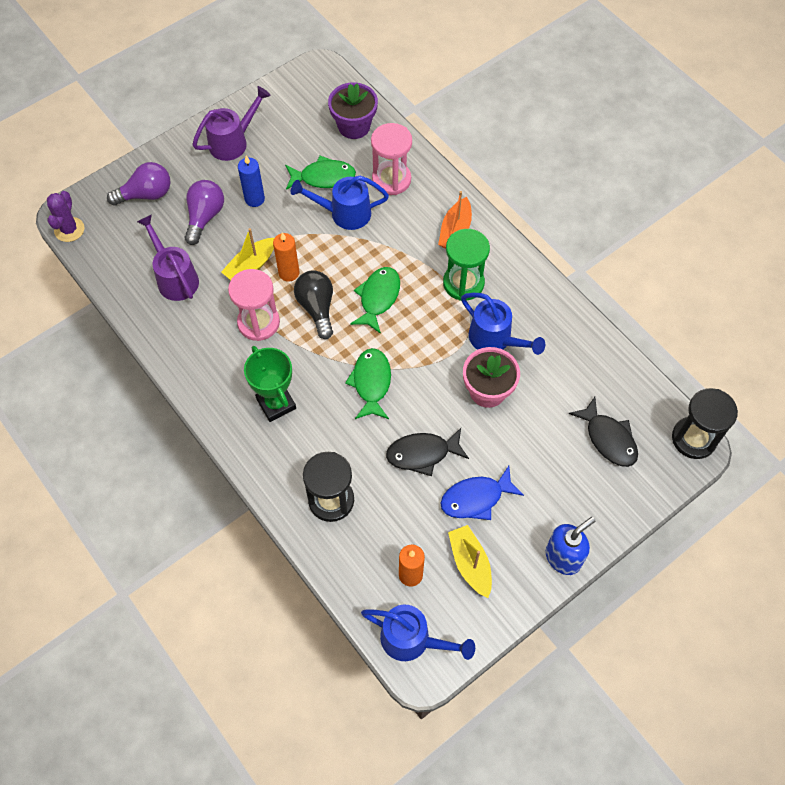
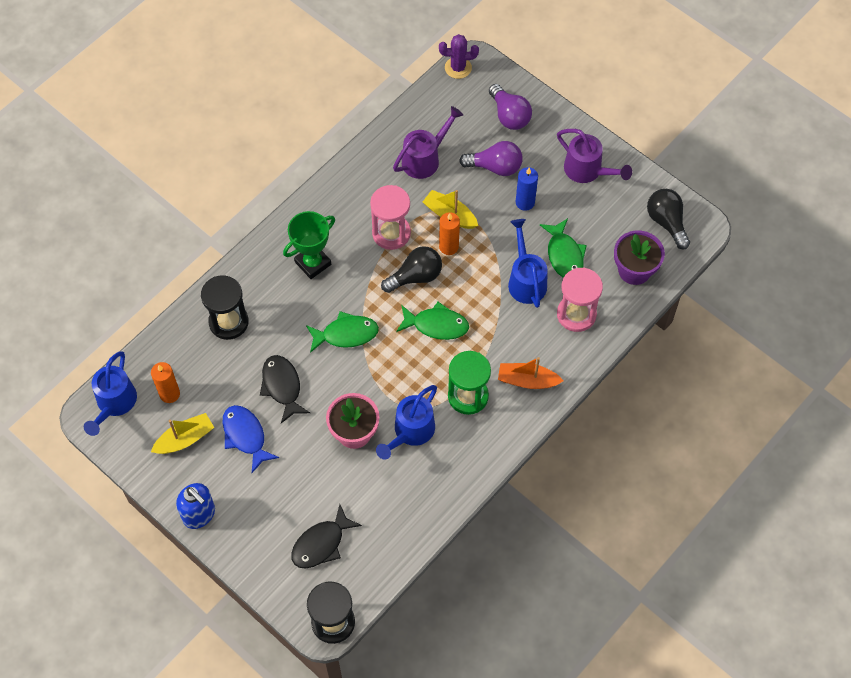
camera: 80 degrees right, 0 degrees up
(308, 92) = (666, 222): none -> black light bulb

